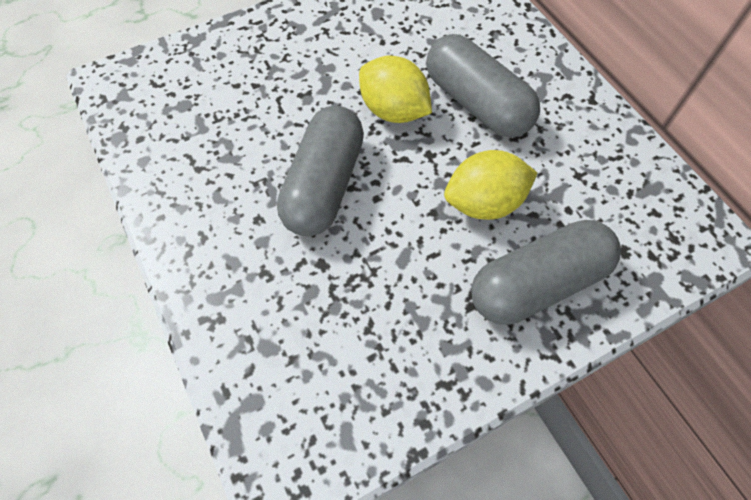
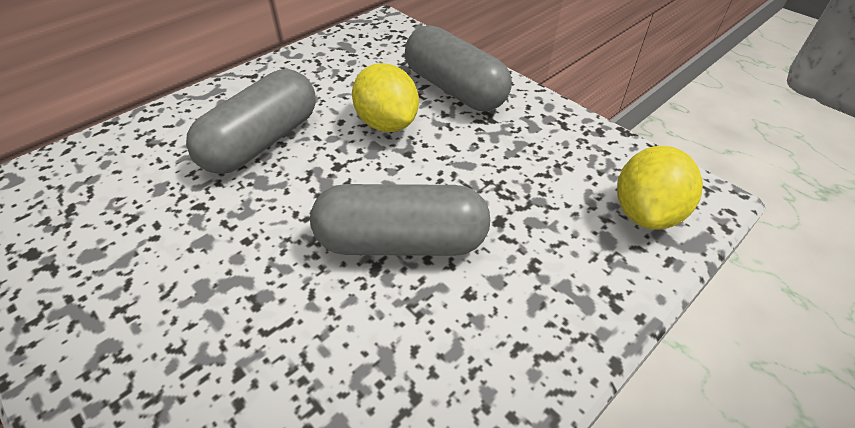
camera: 105 degrees left, 15 degrees down
(393, 111) = (279, 203): yellow lemon -> yellow lemon (646, 213)

